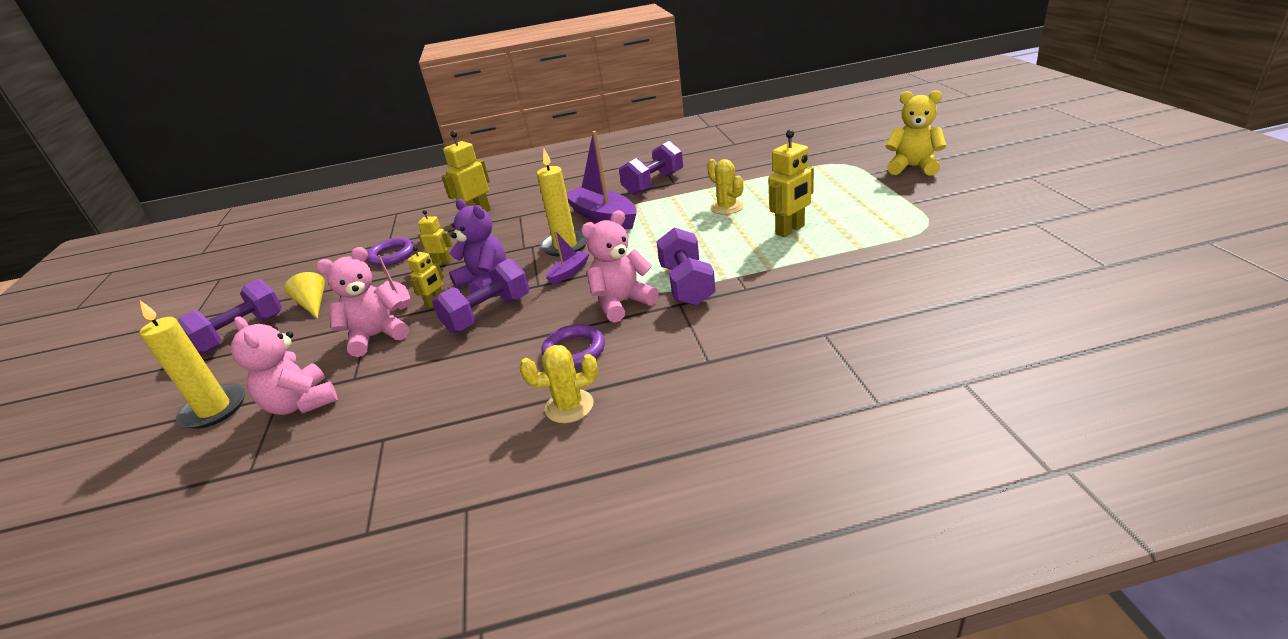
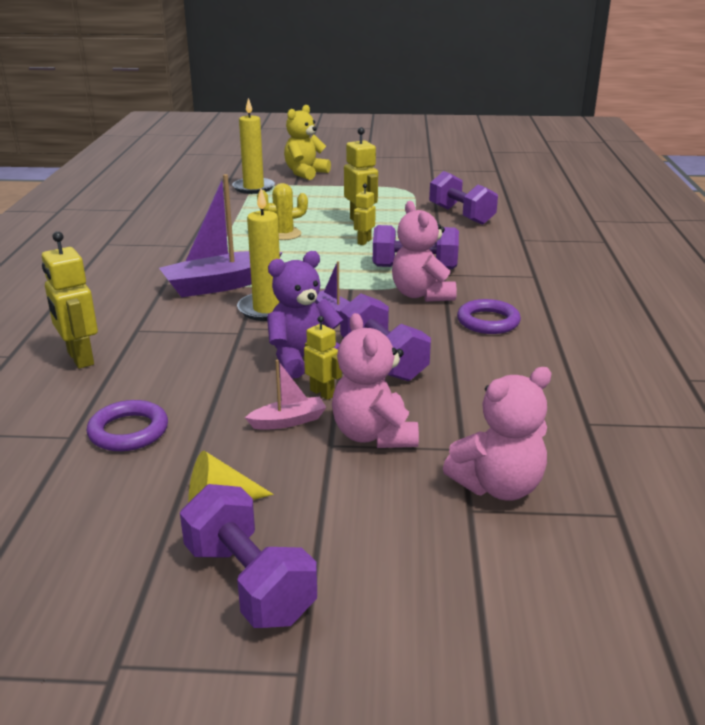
camera: 80 degrees left, 5 degrees down
(214, 409) = (474, 574): yellow candle -> yellow candle (253, 188)
(442, 262) = (210, 388): yellow robot -> yellow robot (364, 242)
(569, 406) = (571, 330): yellow cactus -> none
(653, 183) = (173, 253): purple dumbbell -> purple dumbbell (461, 215)

